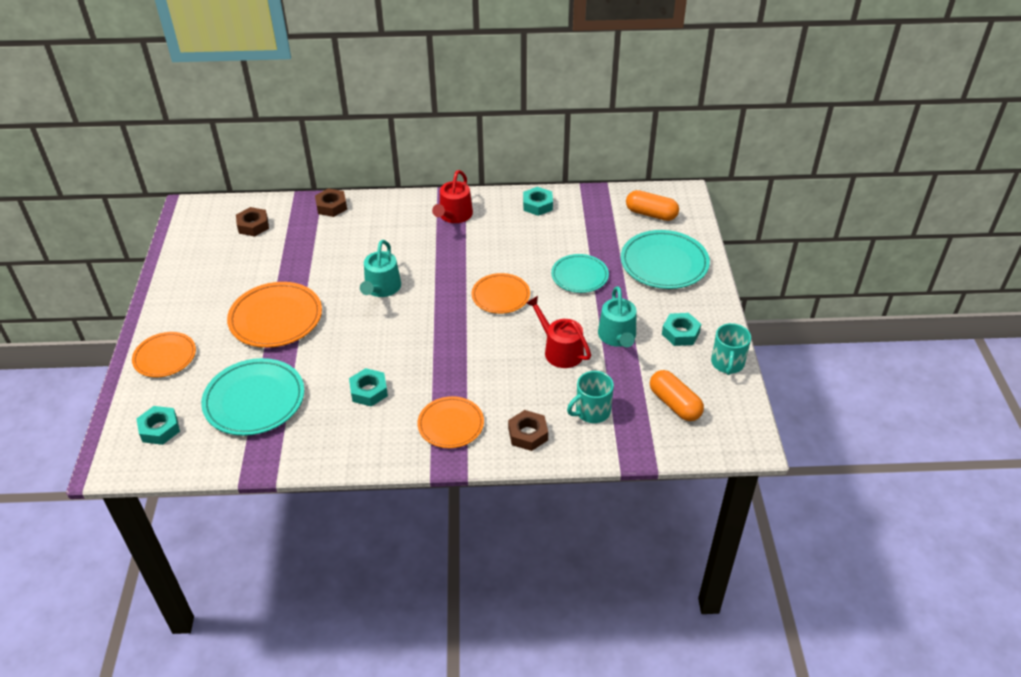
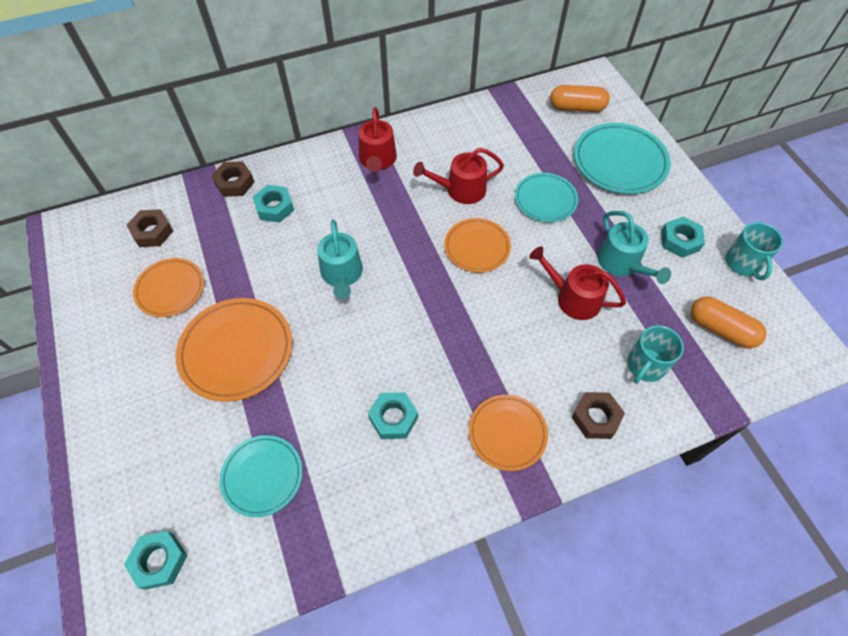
camera: 20 degrees left, 15 degrees up
(165, 357) = (120, 449): orange plate -> orange plate (170, 289)
(254, 400) = (262, 476): turquoise plate -> turquoise plate, size x0.64
(511, 252) = (461, 190): none -> red watering can
(537, 205) = (459, 125): turquoise nut -> turquoise nut (274, 207)

